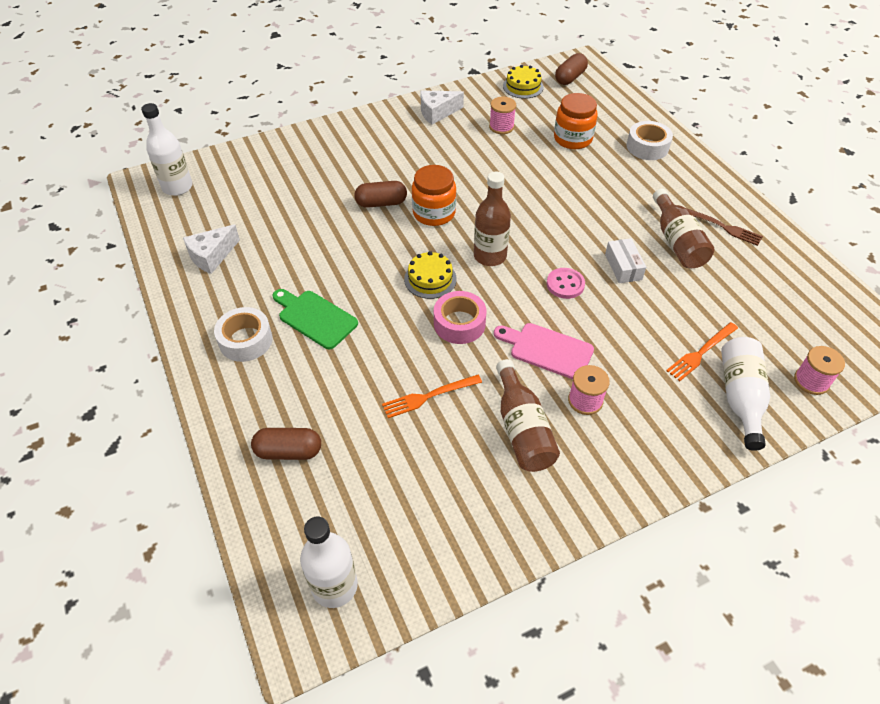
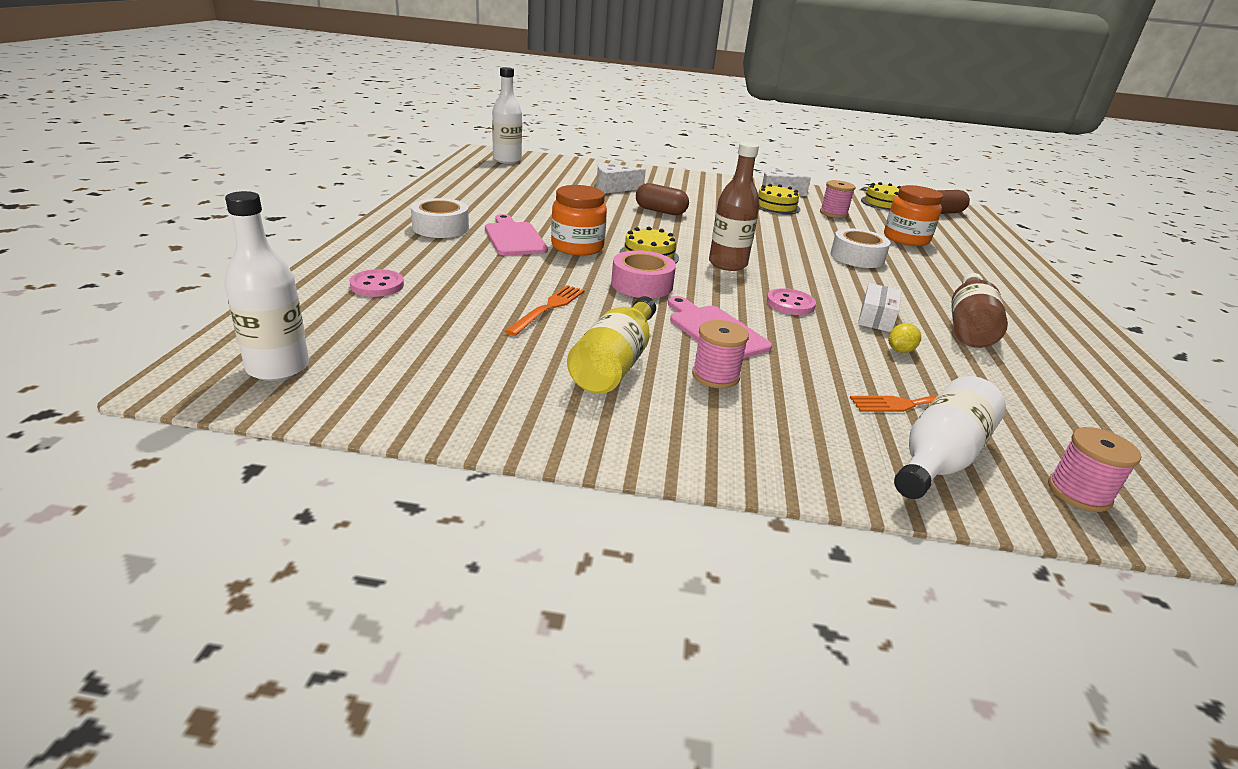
camera: 30 degrees right, 20 degrees down
(211, 256) = (481, 189): white cheese -> white cheese (613, 188)
(288, 451) = (377, 285): brown capsule -> pink button
(315, 318) = (514, 238): green cutting board -> pink cutting board
(428, 396) = (548, 308): orange fork -> orange fork turned 105 degrees clockwise
(434, 213) = (703, 229): orange jar -> orange jar (577, 247)
(455, 140) = (776, 206): none -> yellow cake
(522, 429) = (615, 363): brown bottle -> yellow bottle
(647, 147) = (994, 266): white tape -> white tape (857, 257)
(659, 298) = (900, 350): none -> yellow lemon
(722, 227) = (1046, 337): brown fork -> none

